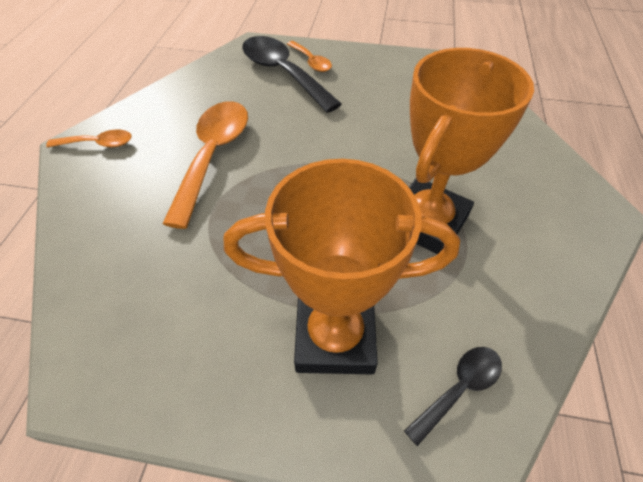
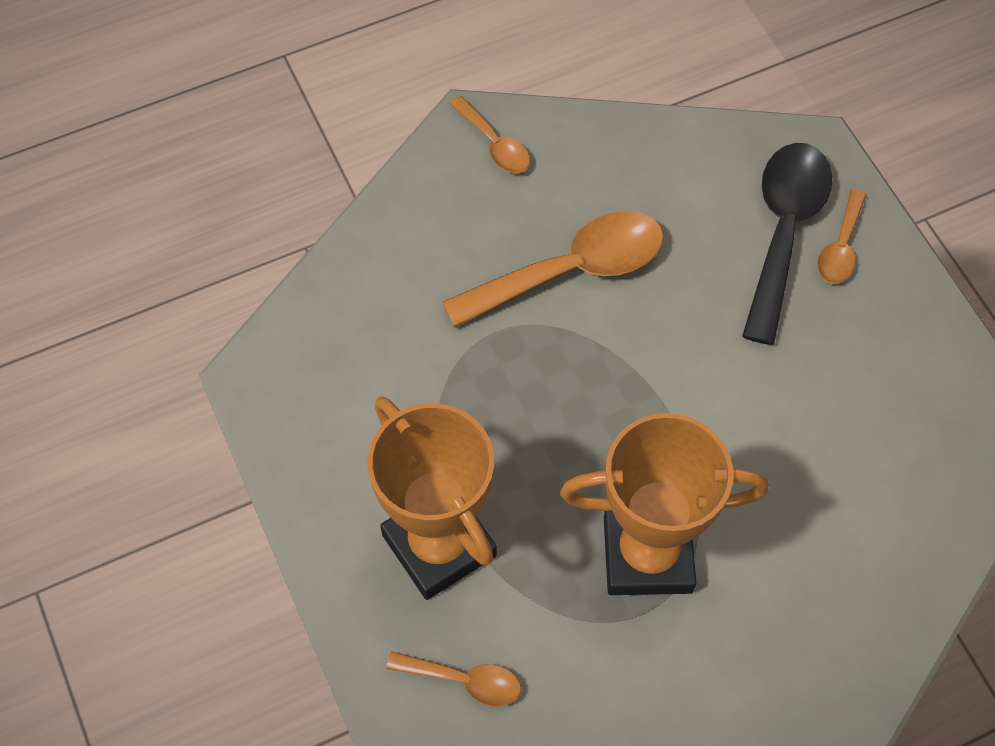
camera: 55 degrees right, 10 degrees up
(459, 388) = (464, 680): black spoon -> orange spoon

